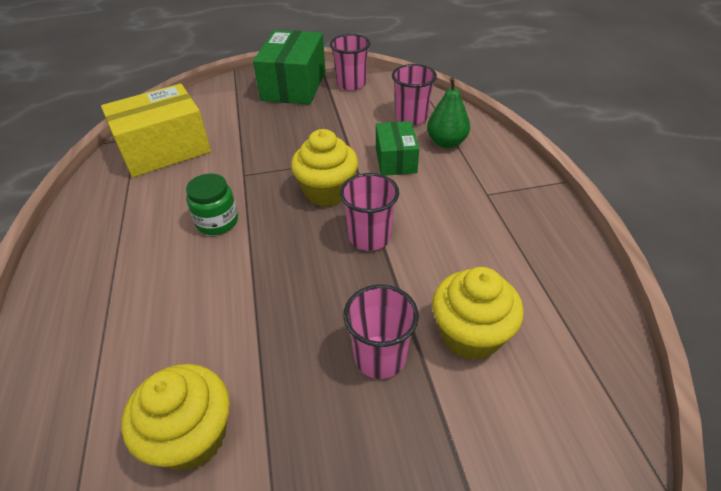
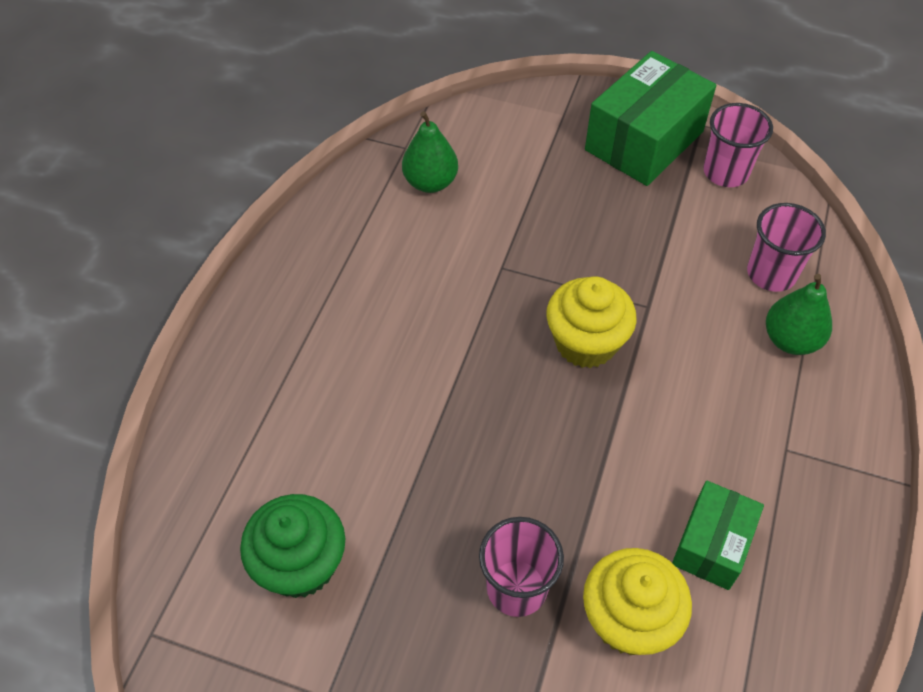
camera: 30 degrees right, 10 degrees up
(165, 149) = (430, 182): yellow box -> green pear
(192, 436) = (301, 564): yellow cupcake -> green cupcake
(217, 222) = (439, 323): green jar -> none
(369, 237) = (597, 435): pink cup -> none
(395, 160) = (702, 335): green box -> green box (712, 544)

